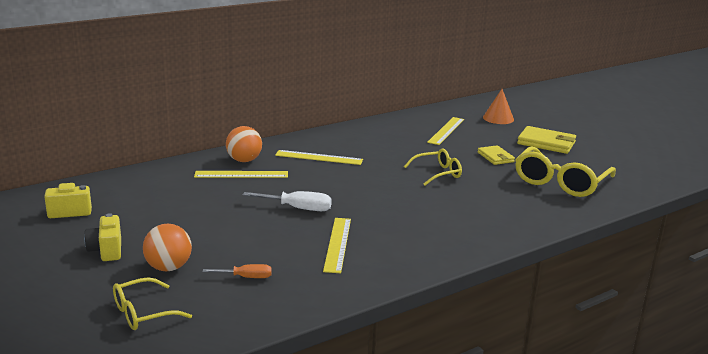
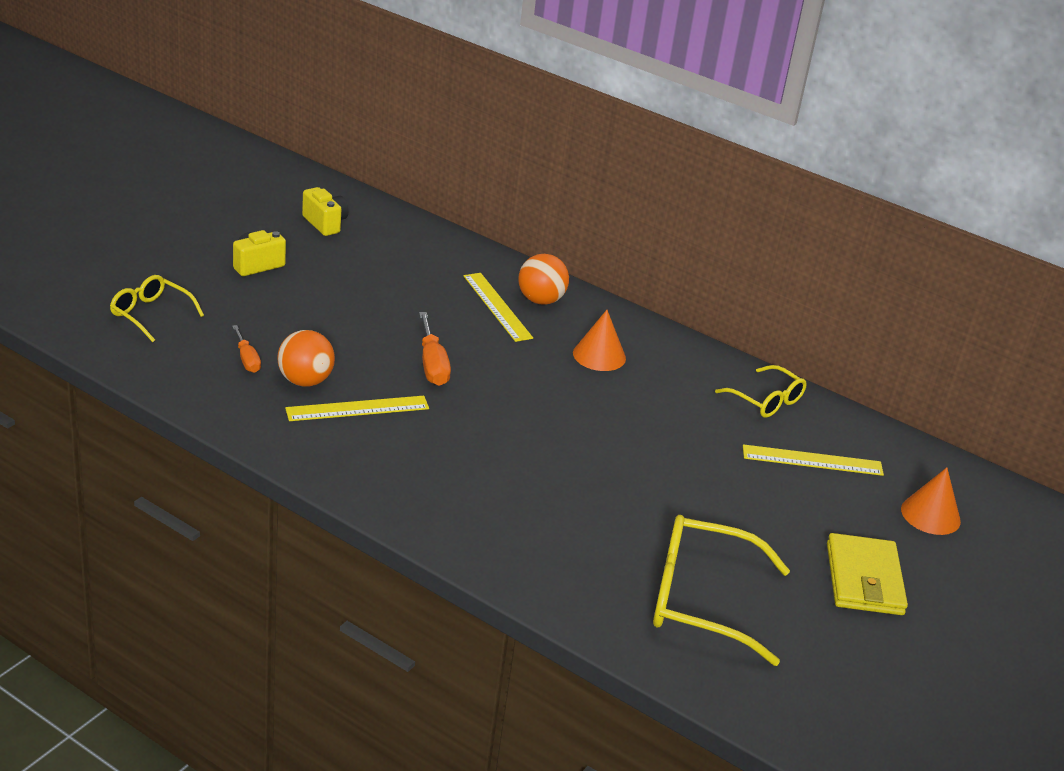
camera: 65 degrees right, 10 degrees up
(168, 267) = (242, 308): orange ball -> orange ball (305, 381)
(298, 208) = (432, 364): white screwdriver -> orange screwdriver
(319, 157) = (599, 355): yellow ruler -> orange cone
(437, 173) = (631, 467): yellow glasses -> yellow glasses (766, 400)
(495, 157) = (745, 522): yellow wallet -> none

